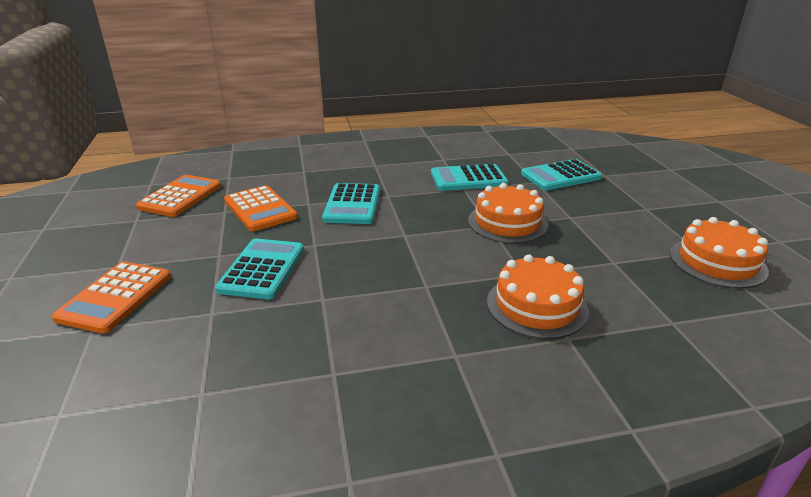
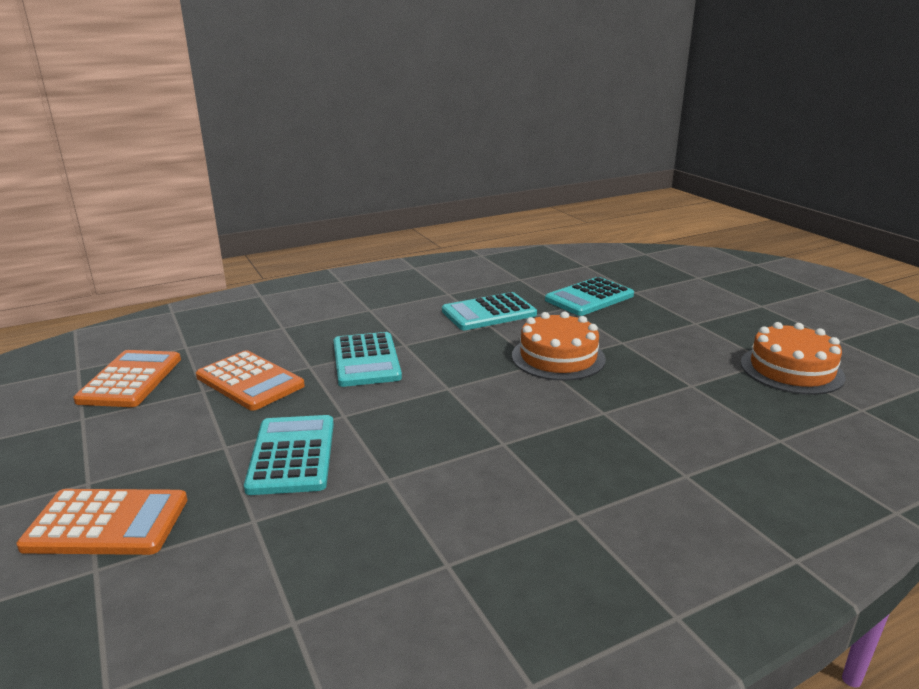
camera: 15 degrees left, 5 degrees down
(115, 297) = (107, 523): orange calculator -> orange calculator turned 90 degrees counterclockwise
(537, 306) = (636, 445): orange cake -> none

